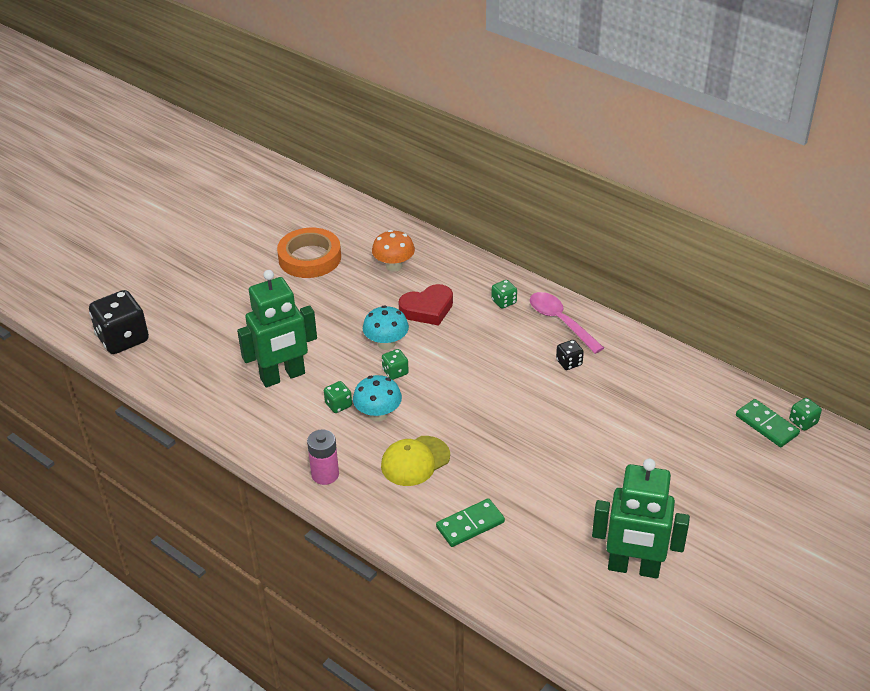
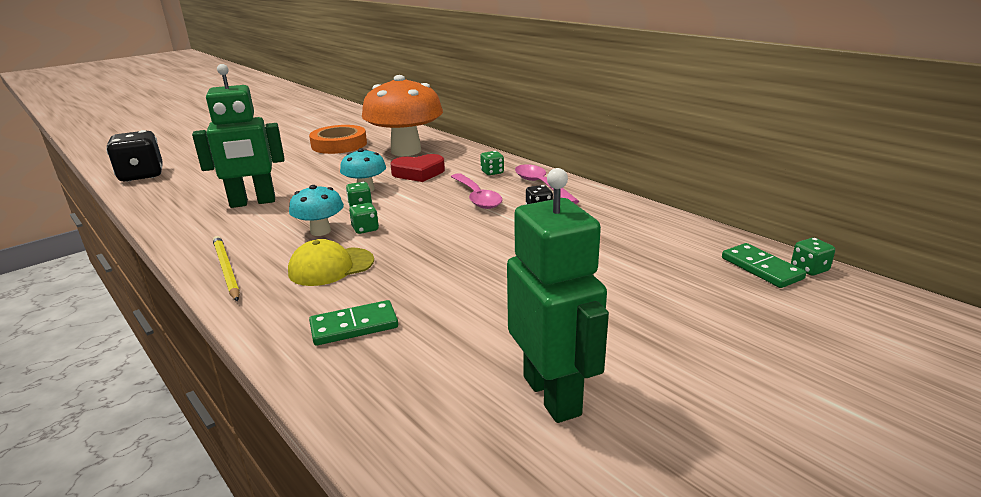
camera: 10 degrees right, 15 degrees down
(325, 474) = (226, 269): pink battery -> yellow pencil
(338, 405) = (287, 222): green dice -> green dice (365, 229)
(394, 266) = (406, 151): orange mushroom -> orange mushroom, size x2.05
(504, 347) = (477, 197): none -> pink spoon
(633, 568) = (552, 395): green robot -> green robot turned 135 degrees counterclockwise

